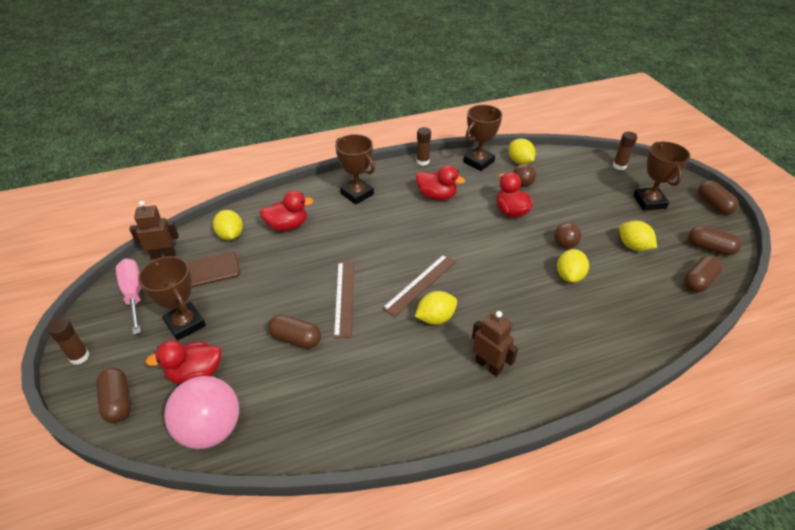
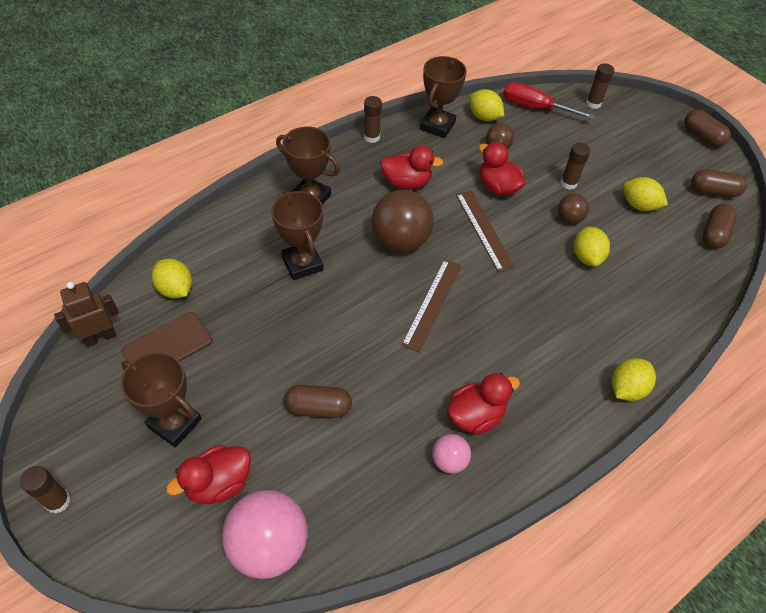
camera: 20 degrees left, 10 degrees up
(118, 402) = (139, 544): brown capsule -> none
(134, 294) = (87, 400): pink screwdriver -> none
(287, 226) = (243, 260): red duck -> red duck (475, 415)
(344, 297) = (353, 341): brown ruler -> brown ruler (484, 230)
(383, 404) = (449, 461): none -> pink ball
(414, 235) = (400, 241): none -> brown ball
(435, 318) = (465, 342): yellow lemon -> yellow lemon (626, 389)
(488, 365) = (541, 385): brown robot -> none
(566, 161) = (535, 107): none -> red screwdriver
(574, 219) = (568, 183): none -> brown glue stick
(649, 202) = (638, 145): brown trophy -> brown trophy (302, 263)

